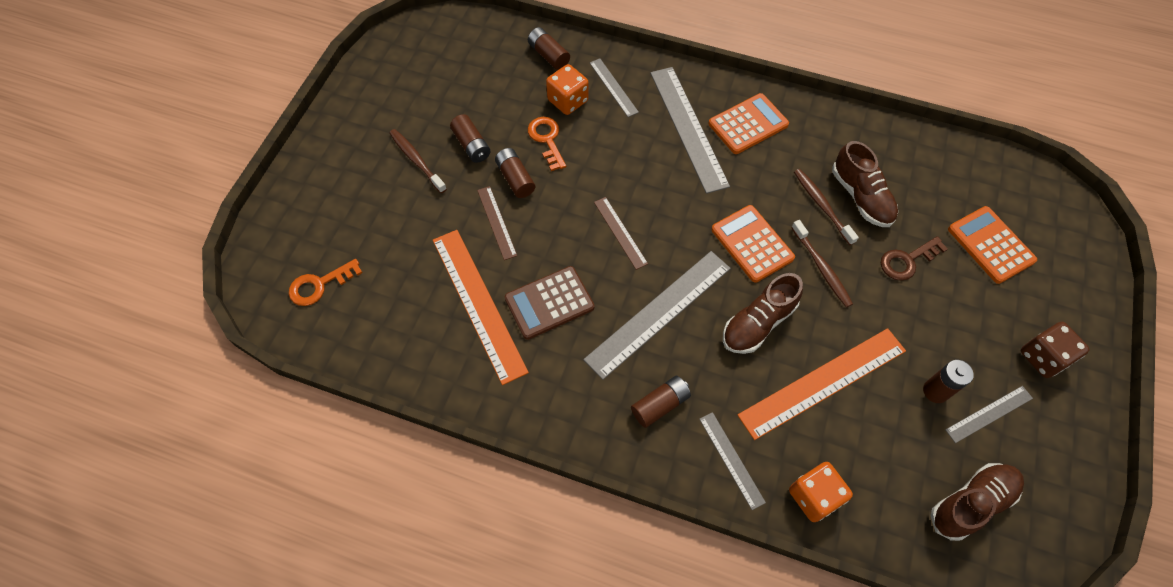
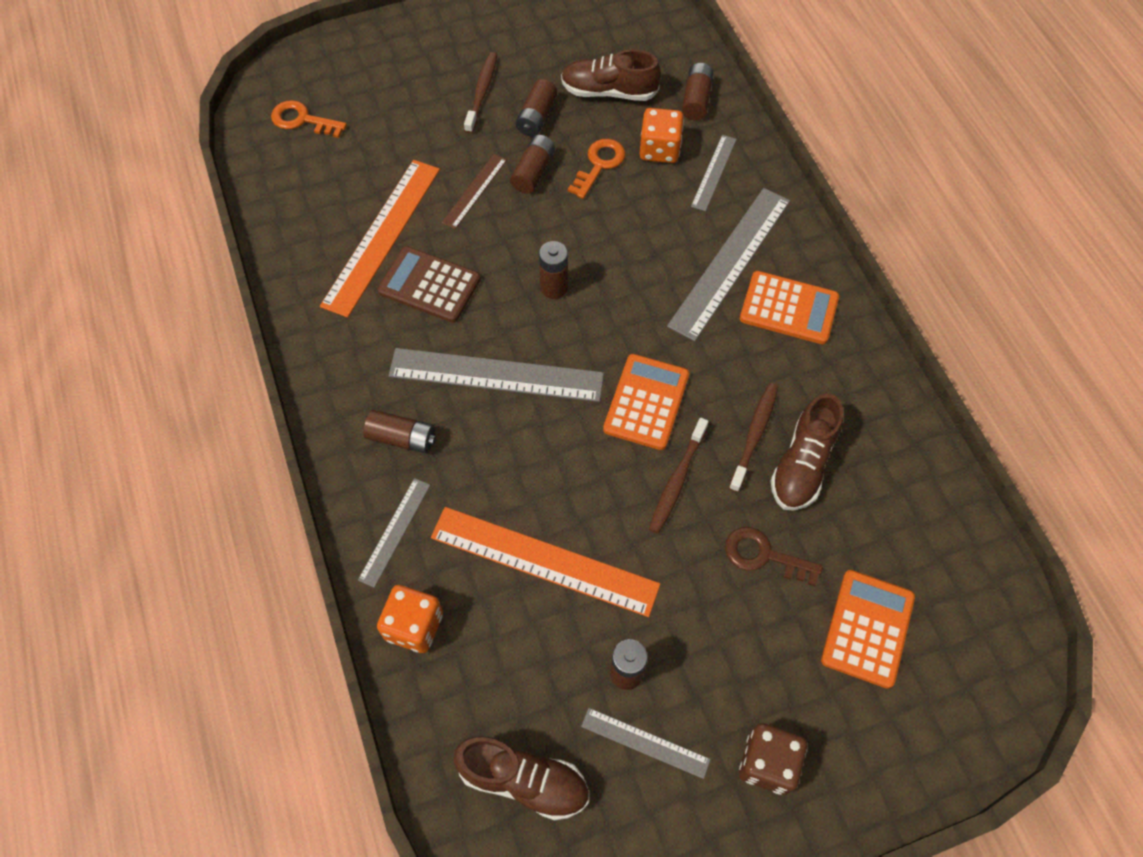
camera: 50 degrees right, 0 degrees up
(620, 232) = (554, 288): brown ruler -> brown battery
(758, 323) = (560, 463): brown shoe -> brown shoe (609, 92)

